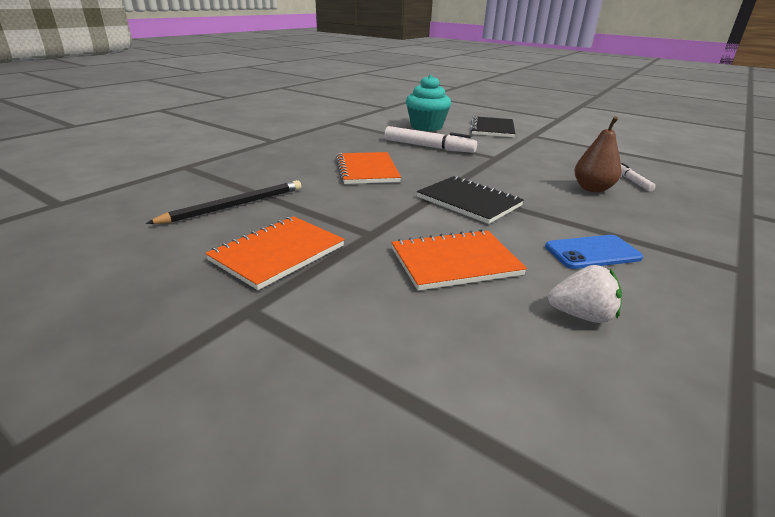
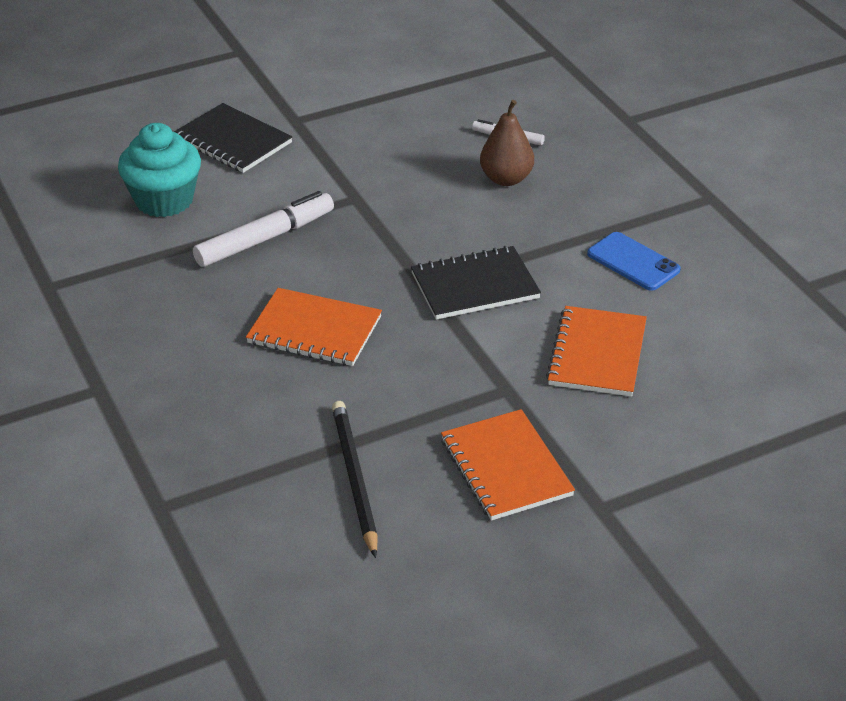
camera: 60 degrees left, 10 degrees up
(581, 315) = (714, 323): white strawberry -> none
(592, 252) = (633, 262): blue phone -> blue phone turned 60 degrees counterclockwise

